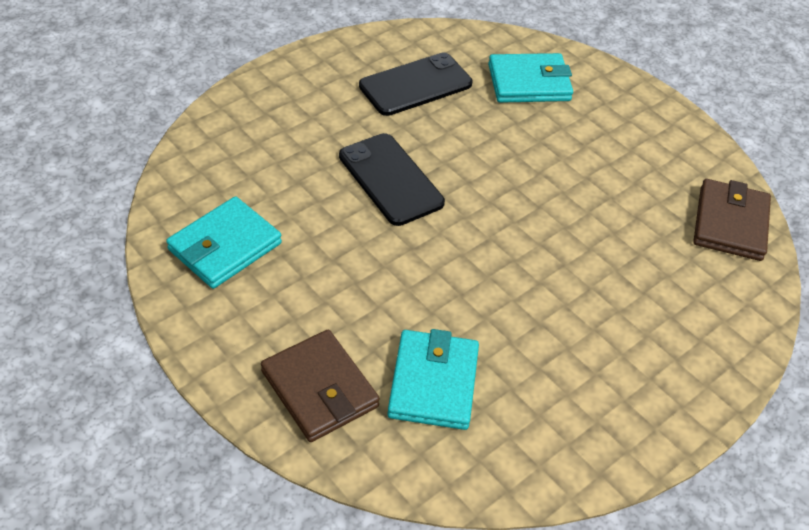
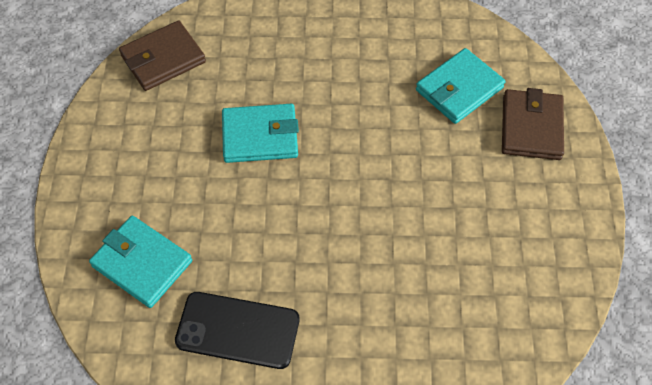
camera: 135 degrees left, 10 degrees up
(225, 246) = (526, 269): turquoise wallet -> turquoise wallet (260, 136)
(390, 179) = (353, 245): black phone -> none

